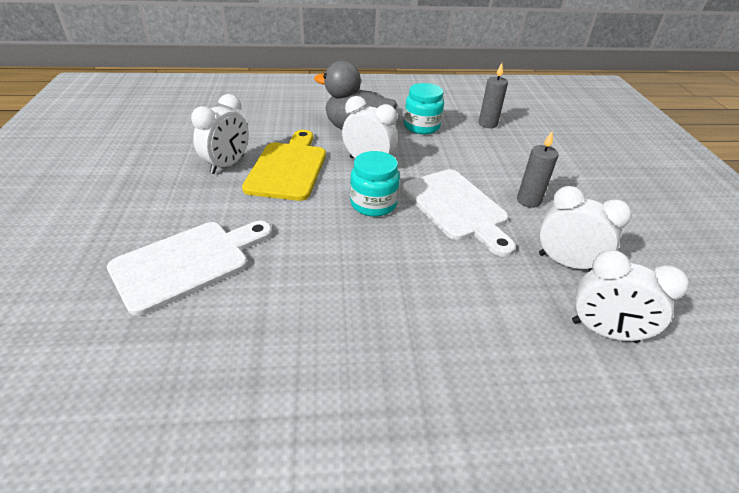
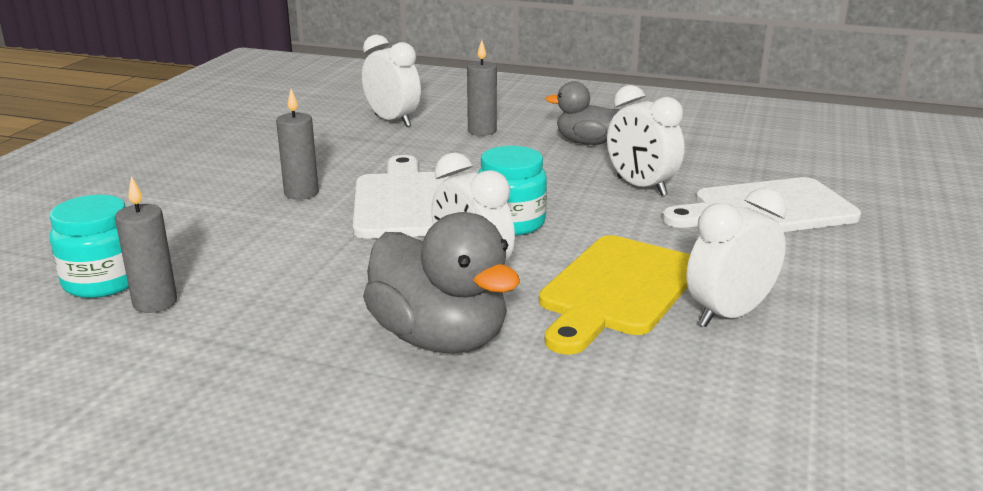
camera: 155 degrees left, 15 degrees down
(374, 343) = (587, 142): none -> grey duck
(421, 126) = (296, 322): turquoise jar -> turquoise jar (103, 281)
(497, 336) = (482, 131): none -> grey candle
(566, 263) = (354, 150): white clock -> white clock (641, 187)

